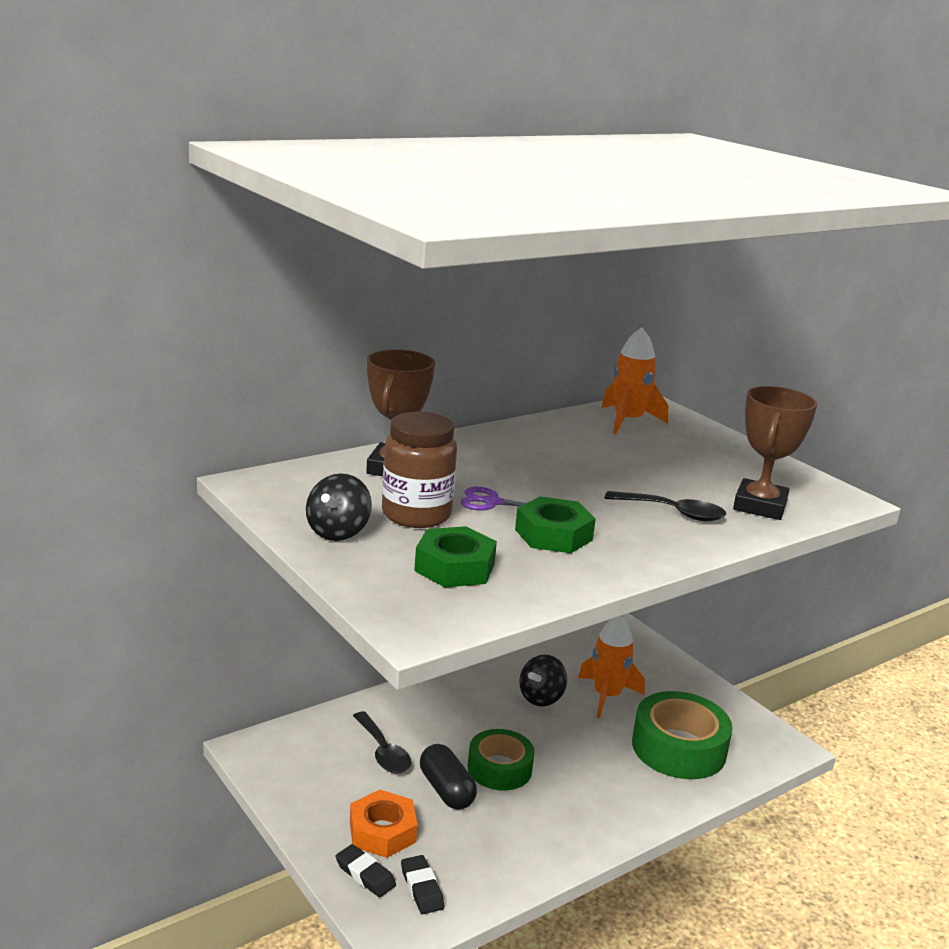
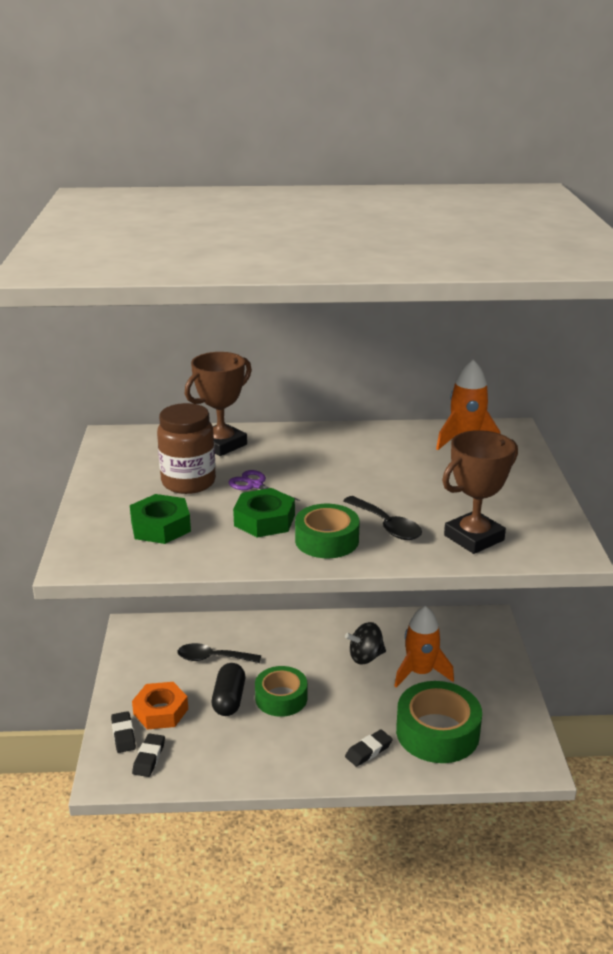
camera: 35 degrees right, 5 degrees up
(338, 532) = (120, 483): black spinning top -> none
(383, 752) = (213, 658): black spoon -> black spoon turned 90 degrees clockwise
(636, 790) = (368, 751): none -> black eraser
(640, 539) = (327, 540): none -> green tape

